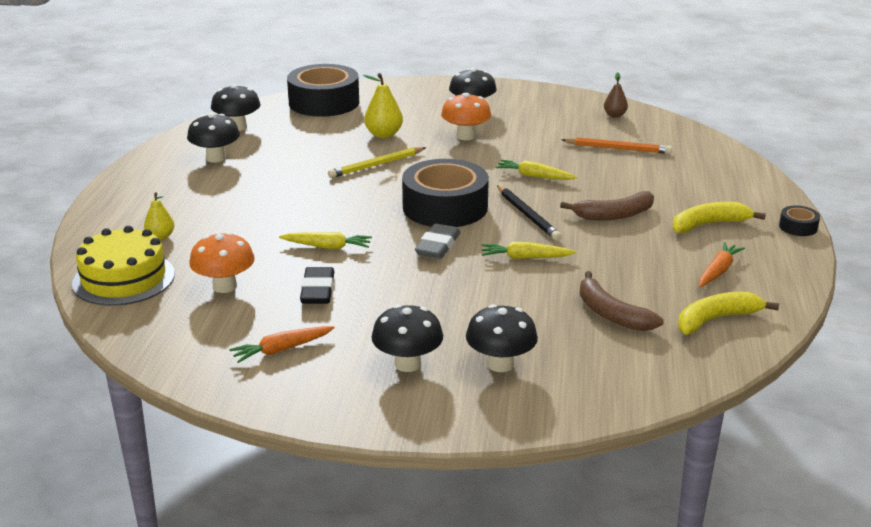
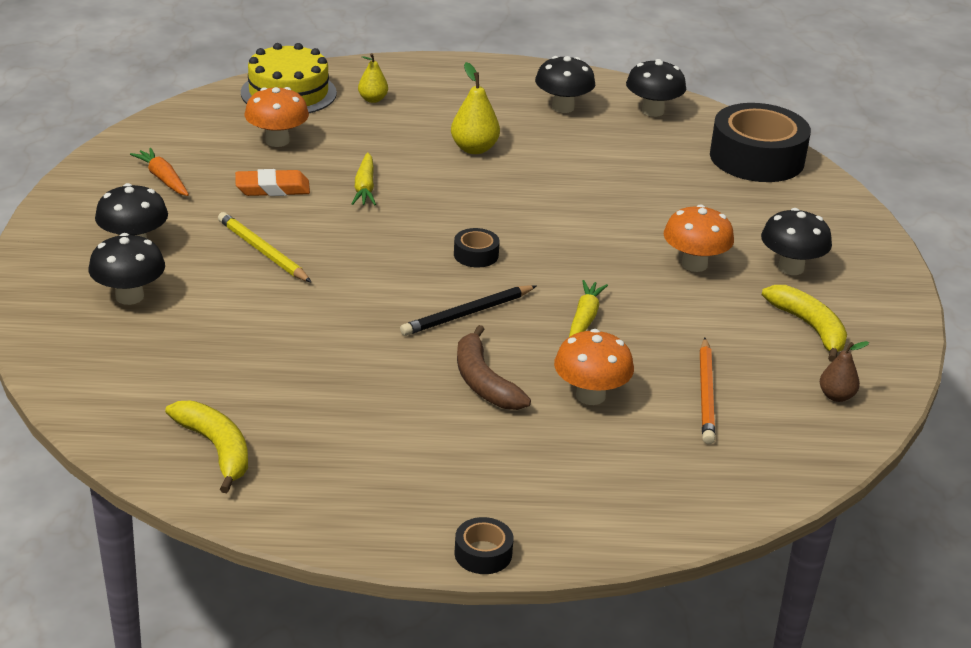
camera: 80 degrees right, 5 degrees up
(318, 290) = (272, 188): black eraser -> orange eraser
(376, 165) = (579, 204): yellow pencil -> yellow pencil (262, 251)
(383, 135) = (672, 204): yellow pear -> yellow pear (474, 149)
(438, 246) = (377, 253): grey eraser -> none
(445, 207) = (476, 255): black tape -> black tape, size x0.42
(525, 258) = (356, 312): yellow carrot -> none
(611, 314) = (228, 370): brown banana -> none
(625, 182) = (590, 395): none -> orange mushroom
(708, 224) = (472, 464): yellow banana -> yellow banana (809, 327)
(718, 271) = (338, 461): orange carrot -> none

